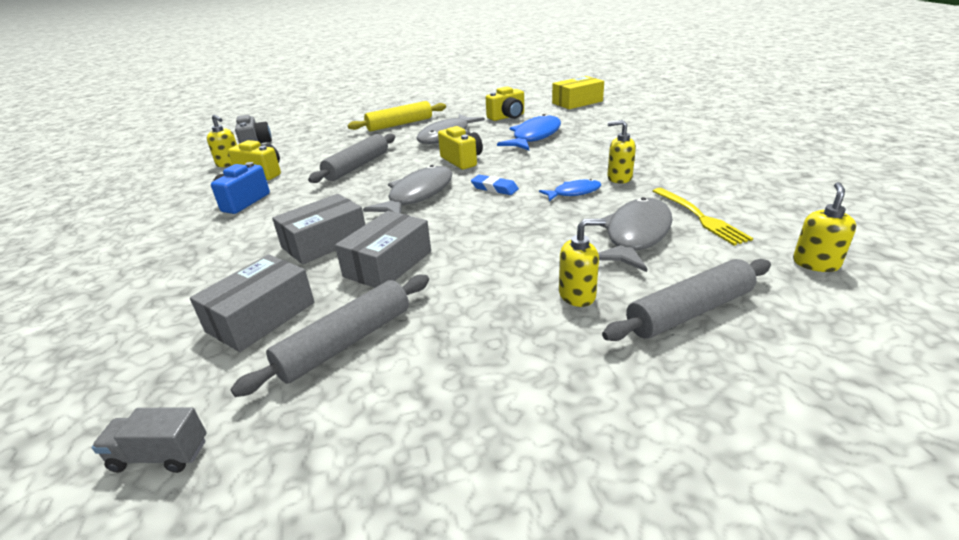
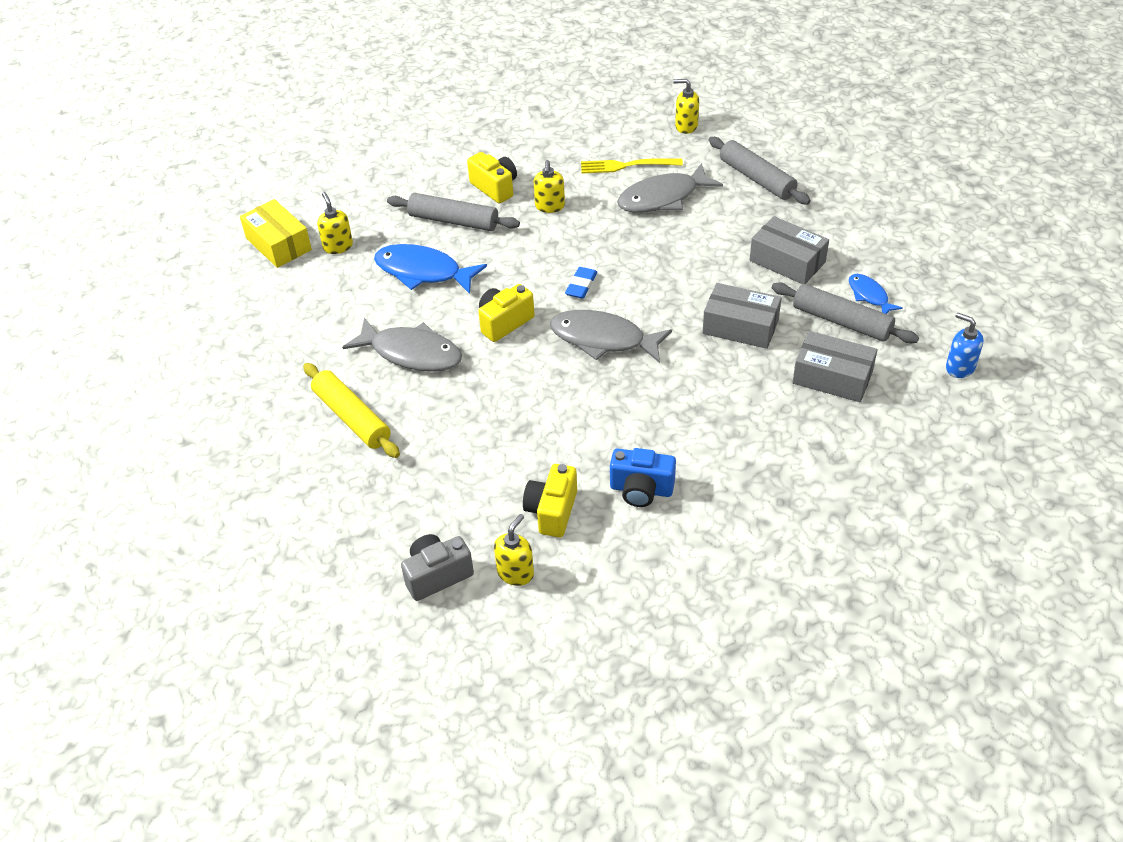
camera: 100 degrees left, 15 degrees up
(160, 455) = (959, 367): grey truck -> blue soap dispenser
(324, 242) = (715, 380): grey box -> grey box (787, 261)
(357, 166) = (524, 416): grey rolling pin -> grey rolling pin (454, 221)
(507, 117) = (336, 305): yellow camera -> yellow camera (495, 188)
(574, 192) = (586, 233): blue fish -> blue fish (869, 295)
(577, 295) = (753, 223): yellow soap dispenser -> yellow soap dispenser (338, 246)
(635, 235) = (663, 198): grey fish -> grey fish turned 45 degrees counterclockwise
(700, 217) = (626, 166): yellow fork -> yellow fork turned 150 degrees counterclockwise

